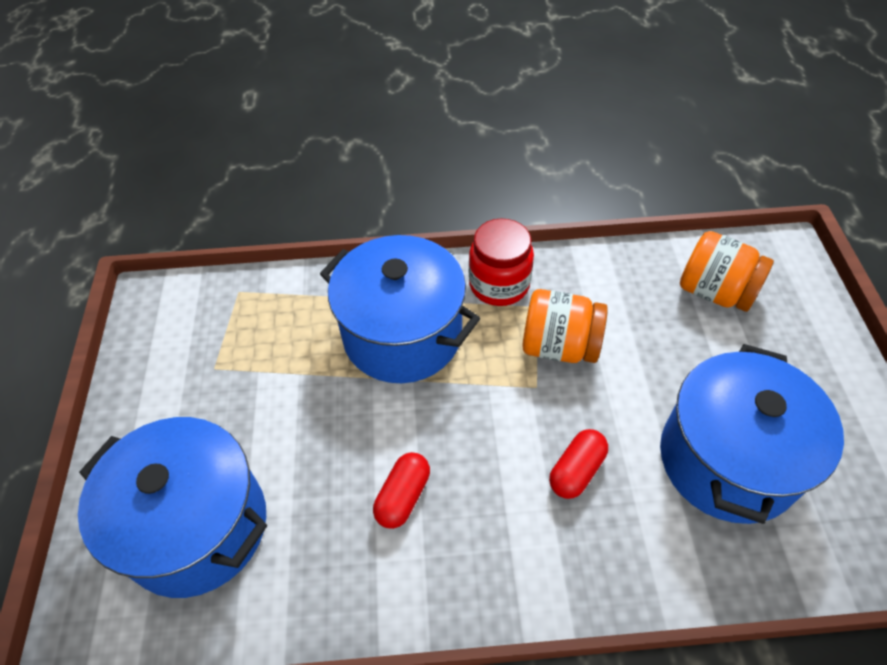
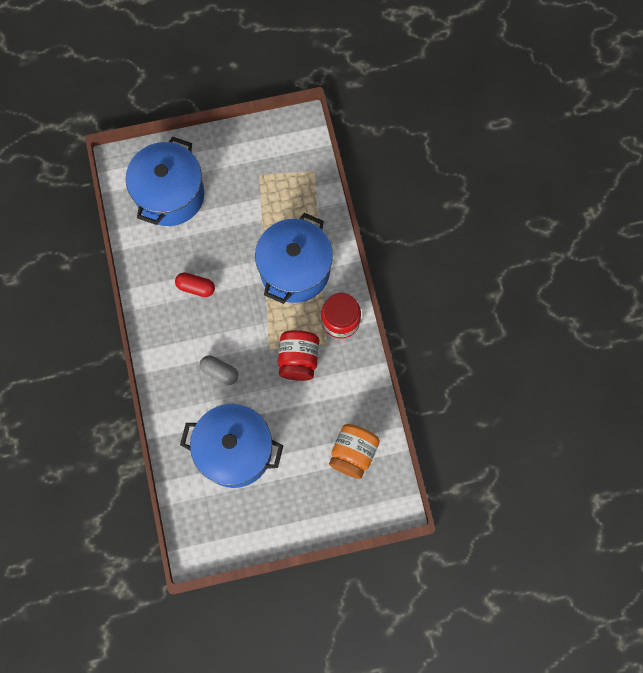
camera: 80 degrees right, 20 degrees up
(559, 346) = (298, 359): orange jar -> red jar
(576, 470) = (219, 372): red capsule -> grey capsule

